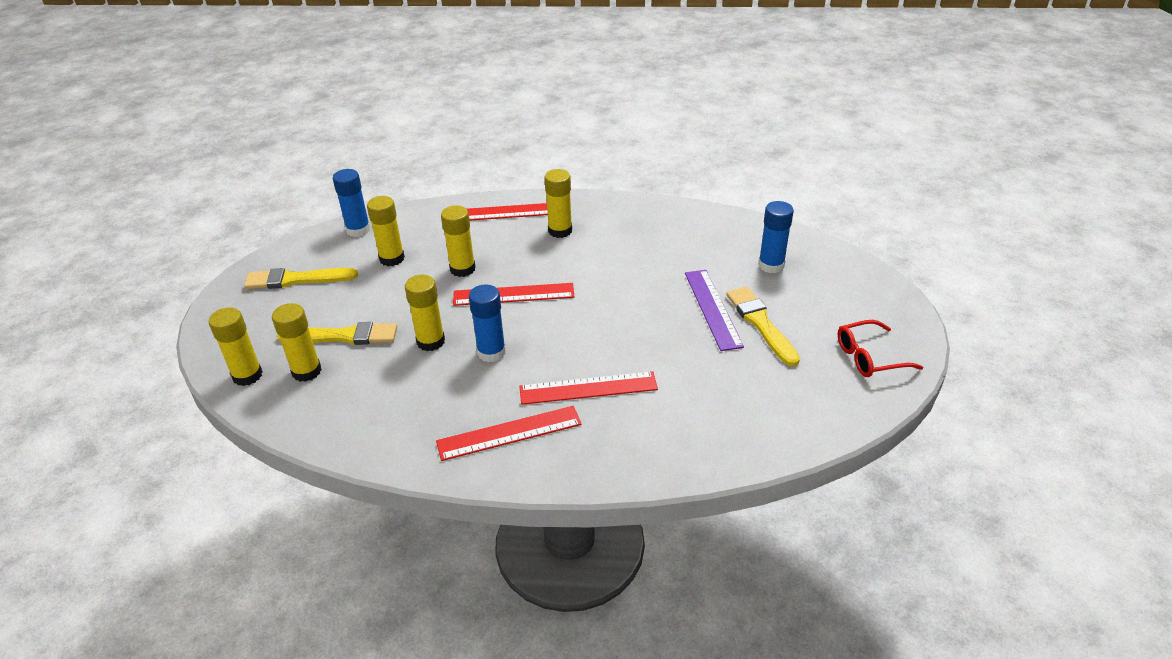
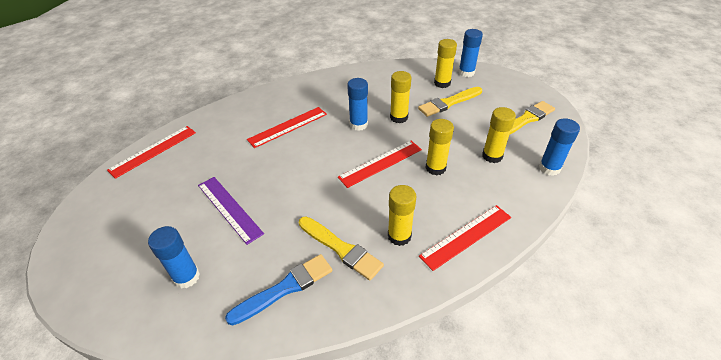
camera: 150 degrees right, 5 degrees up
(247, 375) = (466, 72): yellow glue stick -> blue glue stick
(509, 433) = (314, 95): red ruler -> red ruler (153, 151)
(684, 231) = (285, 288): none -> blue brush
(760, 323) = (188, 210): yellow brush -> yellow brush (341, 249)
(870, 357) = (101, 213): red glasses -> none

